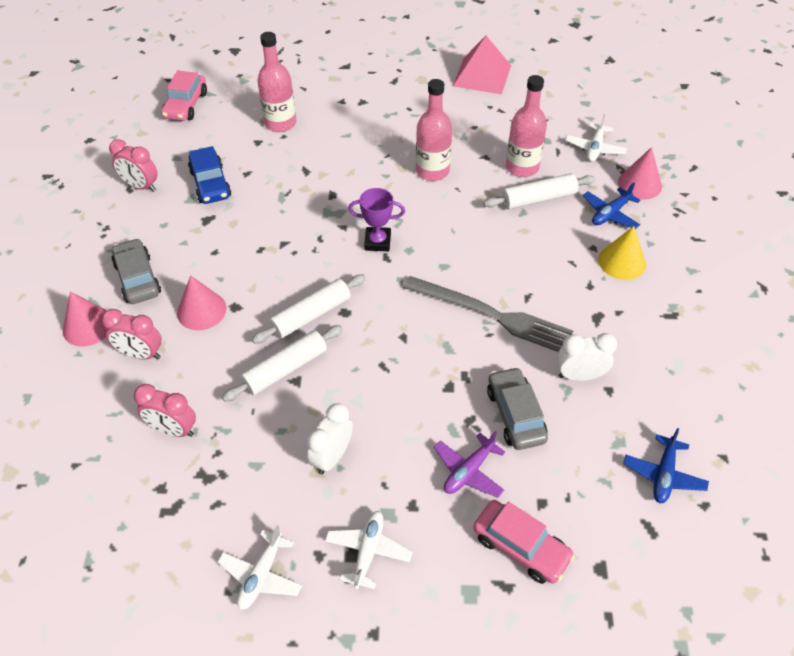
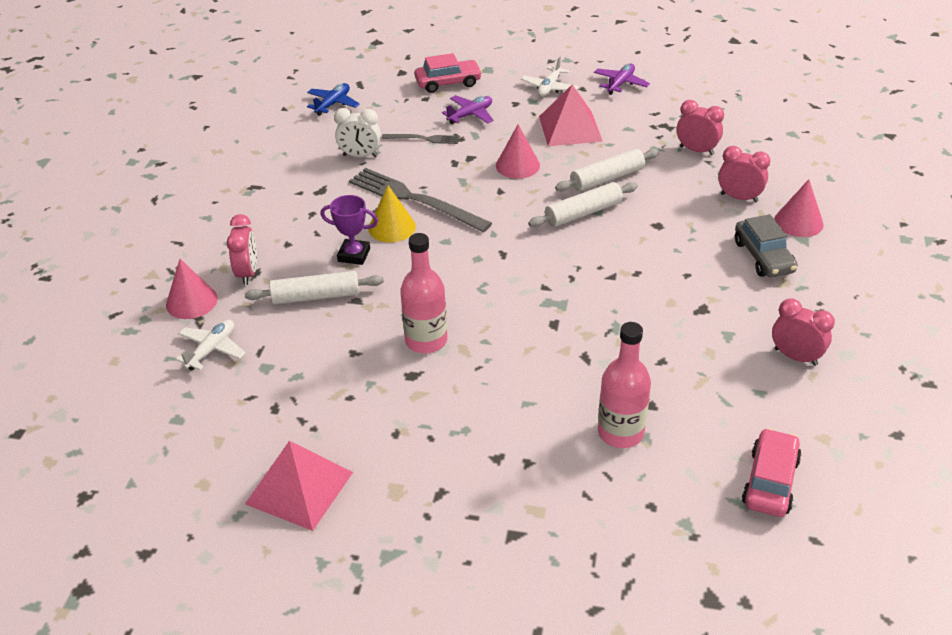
camera: 170 degrees left, 10 degrees down
(201, 310) = (690, 225): pink cone -> pink cone (517, 165)
(210, 184) = (706, 351): blue car -> none
(261, 575) = (620, 83): white plane -> purple plane
(332, 456) = (570, 128): white clock -> pink pyramid
(377, 242) = (509, 268): purple trophy -> purple trophy (354, 255)
(515, 415) = (423, 139): grey car -> grey fork
(521, 547) = (448, 83): pink car -> pink car turned 120 degrees clockwise
(522, 167) = (315, 334): pink bottle -> none
(610, 214) = (248, 273): blue plane -> pink clock
(622, 262) = (268, 229): yellow cone -> yellow cone (392, 227)

